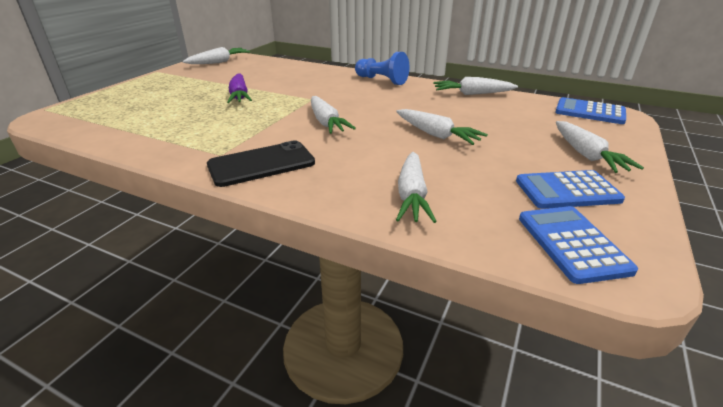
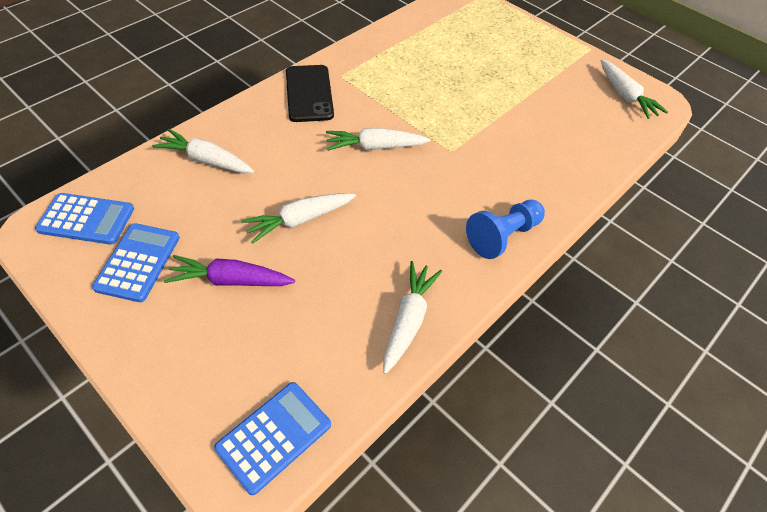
camera: 105 degrees right, 20 degrees up
(239, 96) = (481, 99): purple carrot -> purple carrot (230, 280)
(586, 155) = (177, 328): white carrot -> none

